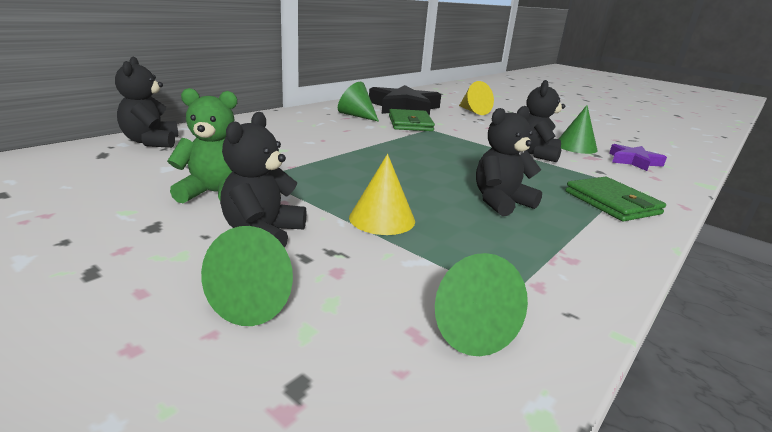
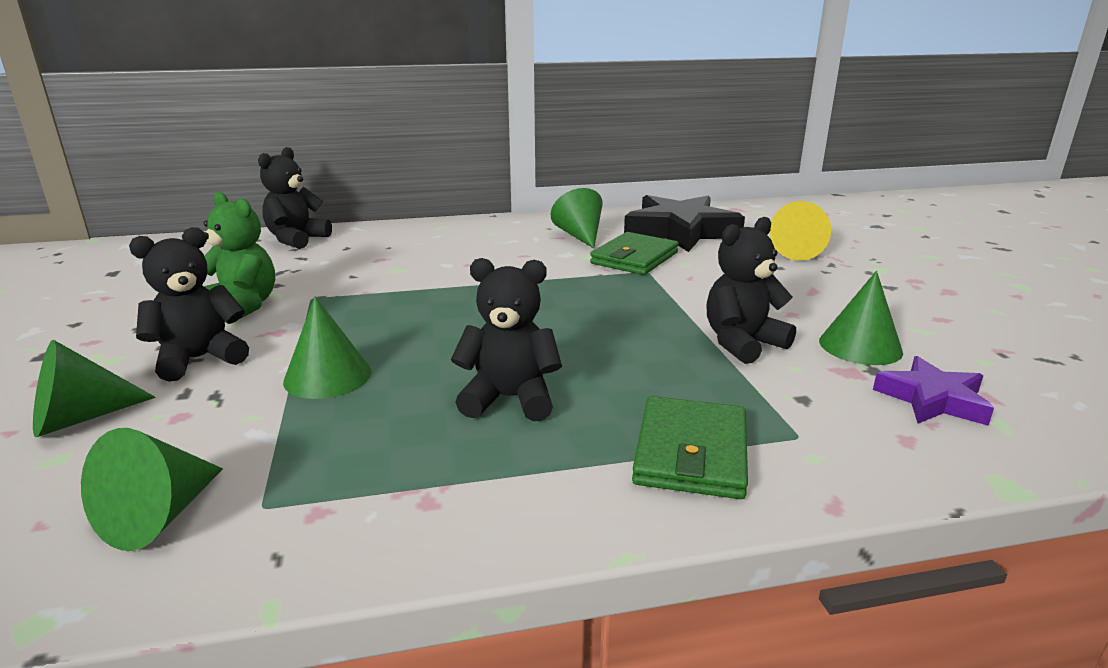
camera: 40 degrees right, 0 degrees up
(382, 219) = (327, 376): yellow cone -> green cone

